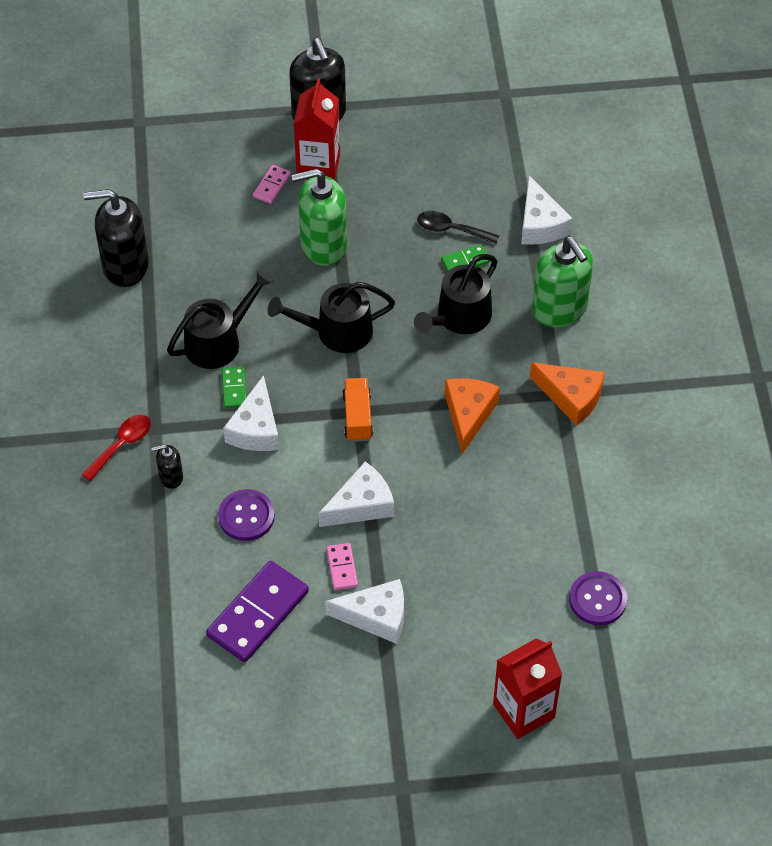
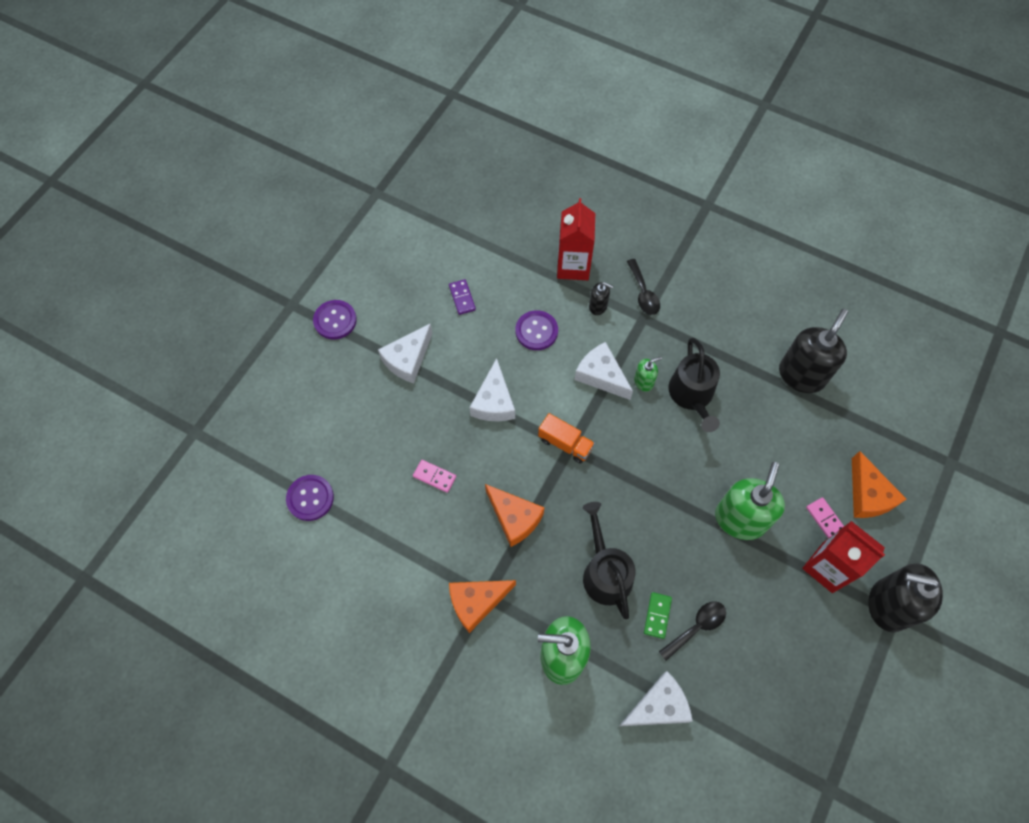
camera: 125 degrees right, 10 degrees up
(121, 445) = (643, 293): red spoon -> black spoon
(171, 477) = (598, 306): black soap dispenser -> black soap dispenser turned 90 degrees clockwise
(221, 166) = (868, 495): none -> orange cheese
(234, 389) = (644, 381): green domino -> green soap dispenser
(258, 614) = (462, 298): purple domino -> purple domino, size x0.48
(337, 331) = (649, 477): black watering can -> none
(342, 568) = (457, 362): pink domino -> pink domino (434, 476)
(386, 724) = (335, 320): none -> purple button
(523, 711) = (278, 399): red carton -> red carton (573, 266)
(540, 224) = (658, 706): white cheese -> white cheese turned 135 degrees clockwise

